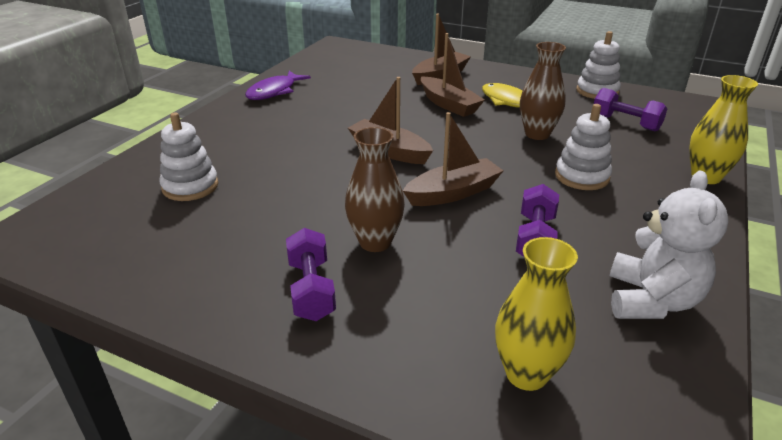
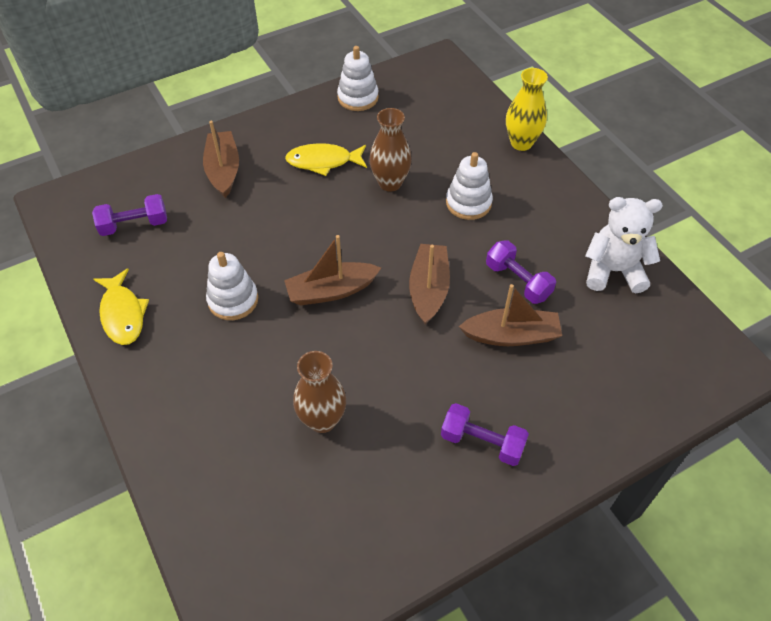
camera: 55 degrees left, 20 degrees up
(190, 186) = (266, 466): white stacking toy -> white stacking toy (233, 300)
(274, 92) = (123, 314): purple fish -> yellow fish
(375, 242) = (454, 374): brown vase -> brown vase (322, 420)
(449, 104) = (287, 202): brown boat -> brown boat (511, 335)
(526, 374) = (631, 373): yellow vase -> none
(625, 123) = (420, 122): purple dumbbell -> purple dumbbell (134, 225)
(651, 300) = (613, 271): white teddy bear -> white teddy bear turned 45 degrees counterclockwise

